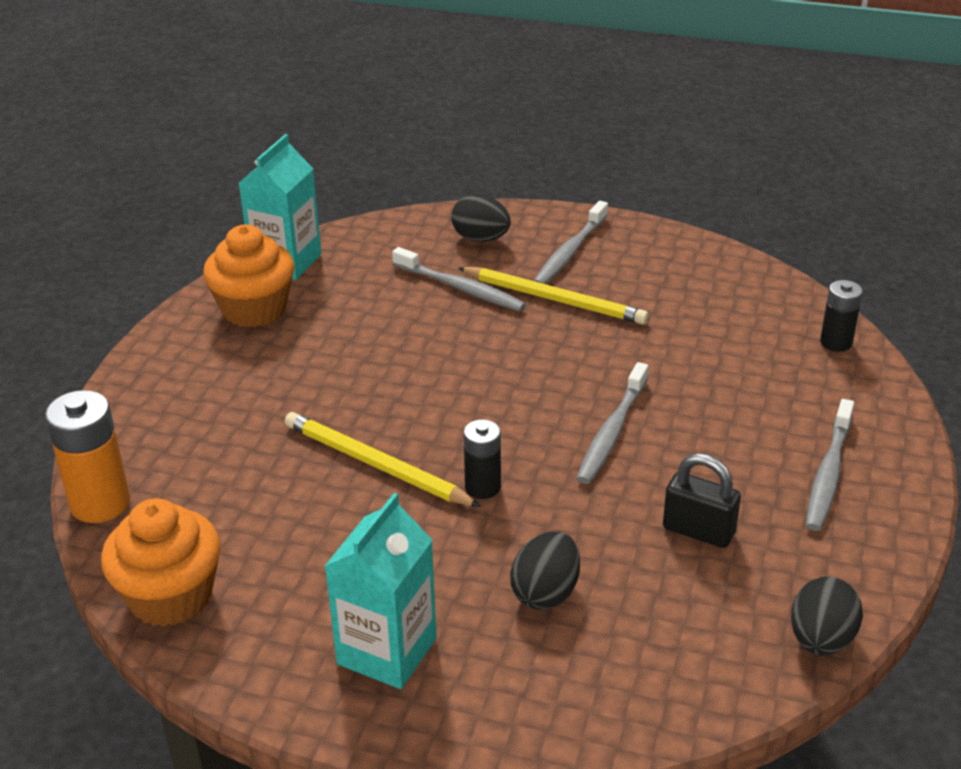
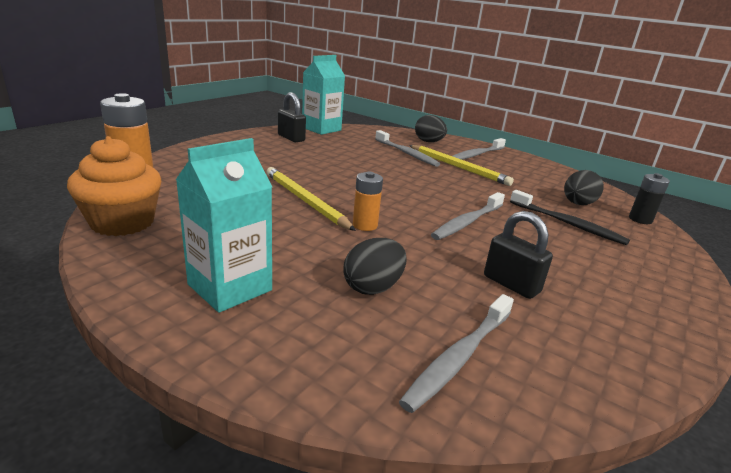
camera: 15 degrees right, 10 degrees down
(254, 309) = (291, 138): orange cupcake -> black padlock
(482, 487) = (365, 225): black battery -> orange battery
(741, 387) = (567, 223): none -> black toothbrush
(821, 640) = (605, 386): black egg -> black egg (577, 204)
(828, 473) = (627, 279): grey toothbrush -> grey toothbrush (459, 357)

